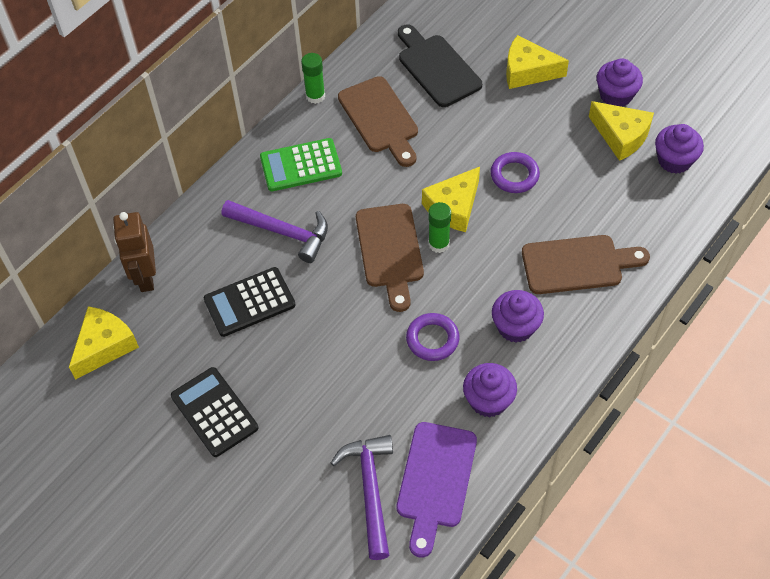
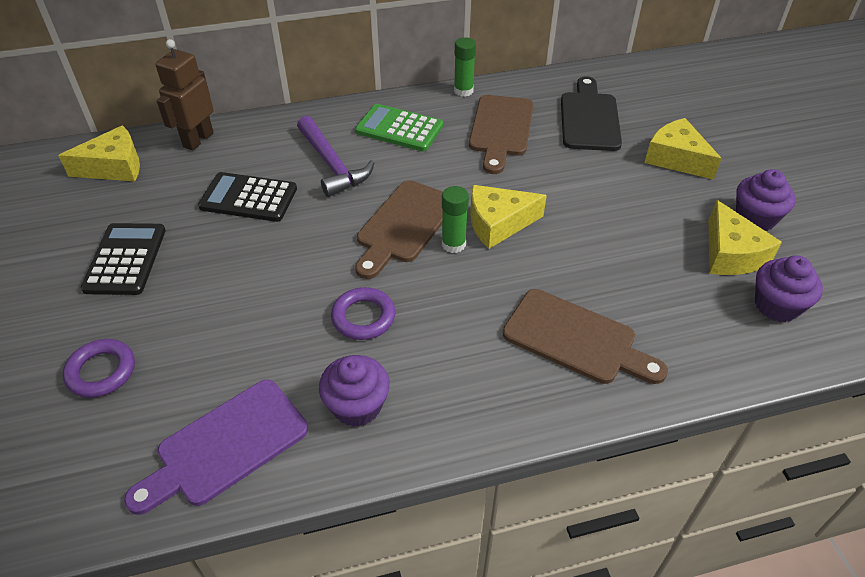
camera: 35 degrees right, 10 degrees down
(370, 490) = (162, 410): purple hammer -> none
(514, 175) = (583, 229): purple ring -> purple ring (101, 371)
(515, 327) = (454, 356): purple cupcake -> none

